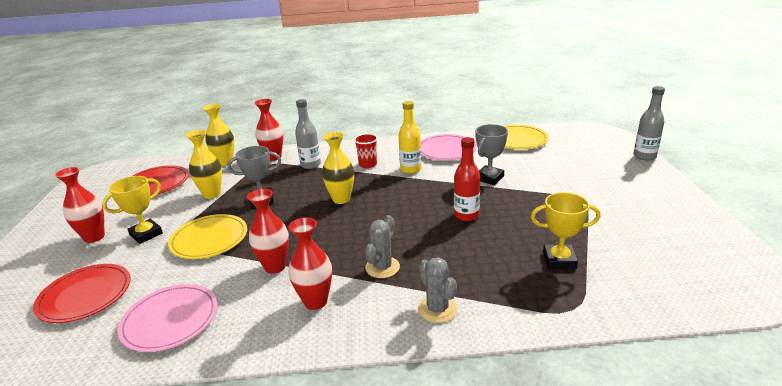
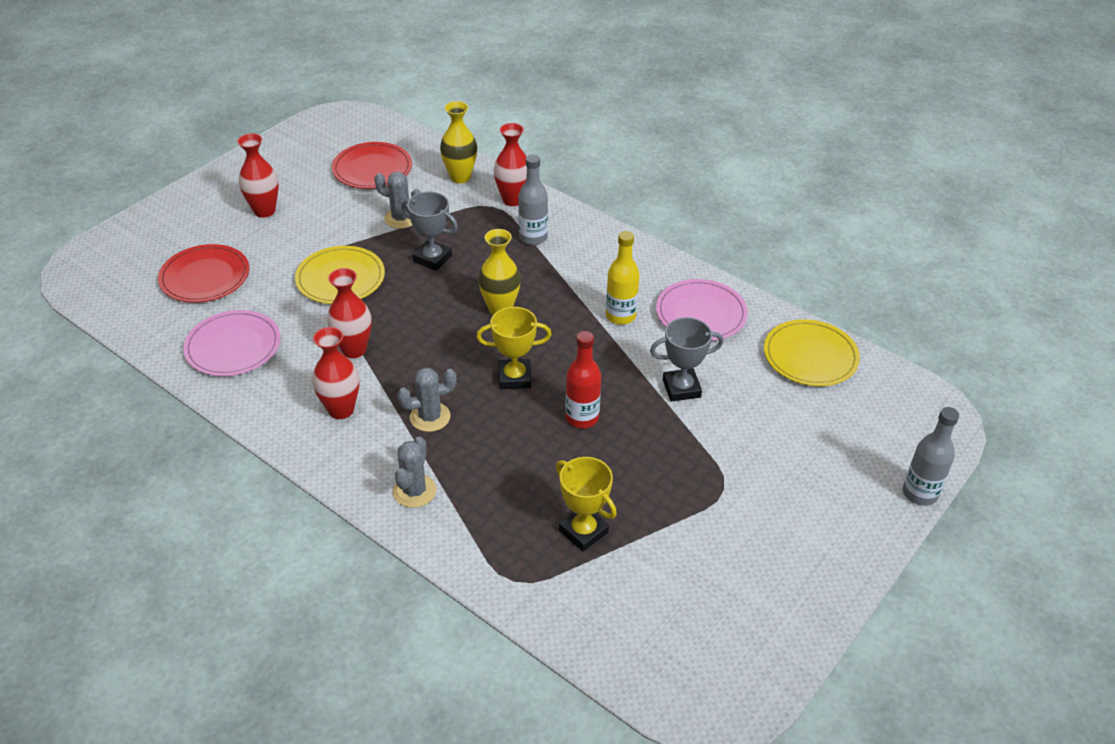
camera: 40 degrees right, 15 degrees up
(146, 234) = (302, 236): yellow trophy -> yellow trophy (514, 377)
(212, 194) = (401, 218): yellow vase -> grey cactus
(368, 164) = (588, 277): red cup -> none

